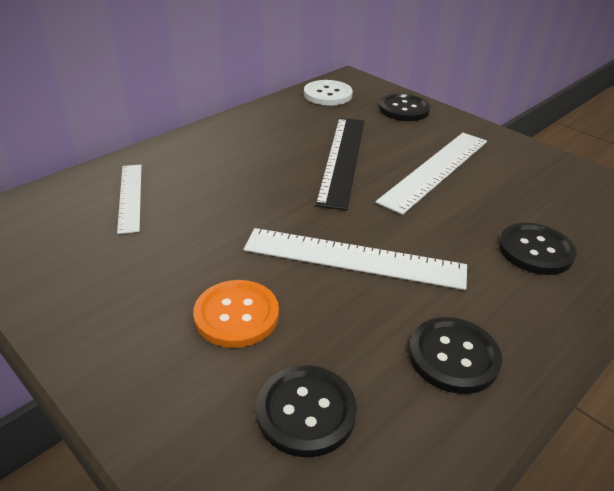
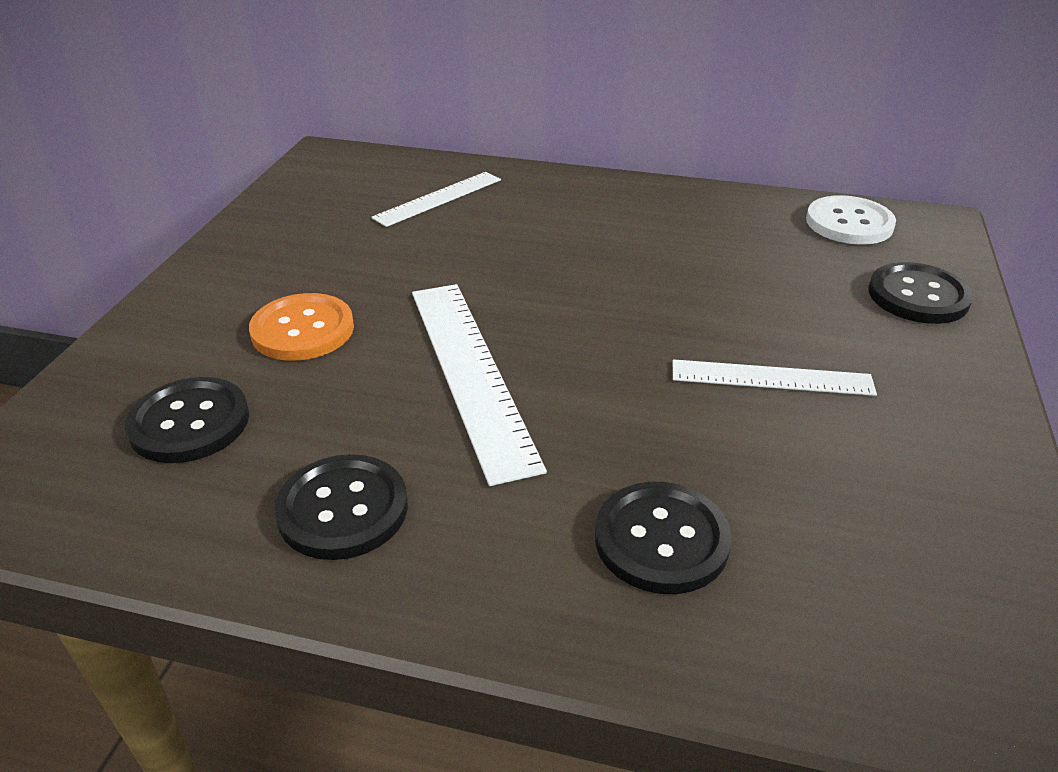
camera: 60 degrees right, 0 degrees up
(342, 159) = (687, 292): black ruler -> none
(436, 170) = (772, 378): white ruler -> white ruler, size x0.61

